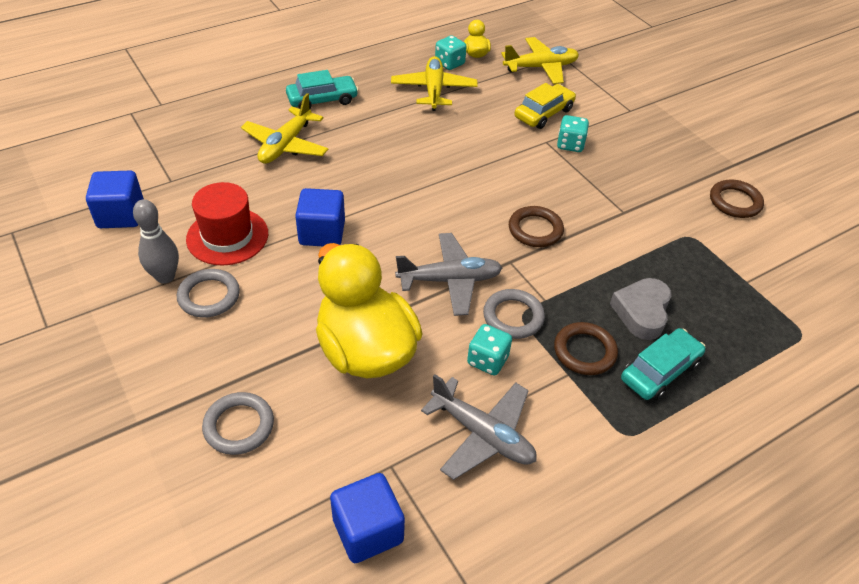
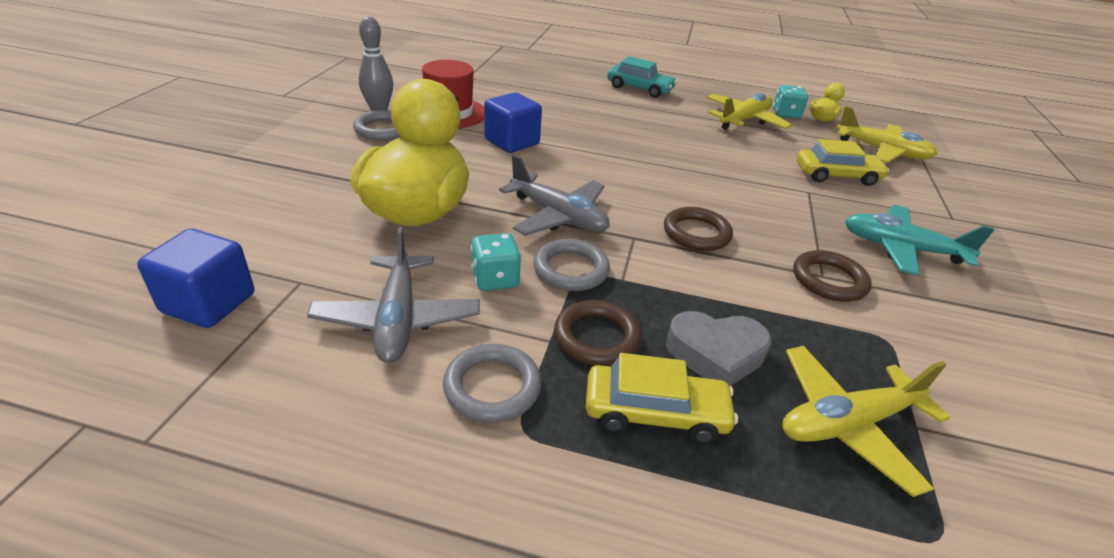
camera: 45 degrees right, 10 degrees down
(121, 215) = (411, 76): blue cube -> none
(239, 426) = (268, 192): grey ring -> grey ring (492, 387)
(286, 145) = (571, 95): yellow plane -> yellow plane (847, 424)
(570, 145) = (833, 205): turquoise dice -> none
(634, 159) = (901, 249): none -> turquoise plane
(641, 312) = (715, 354): grey heart -> grey heart turned 150 degrees counterclockwise
(660, 371) = (655, 413): turquoise car -> yellow car
(735, 202) = (1007, 351): brown ring -> brown ring (829, 280)

